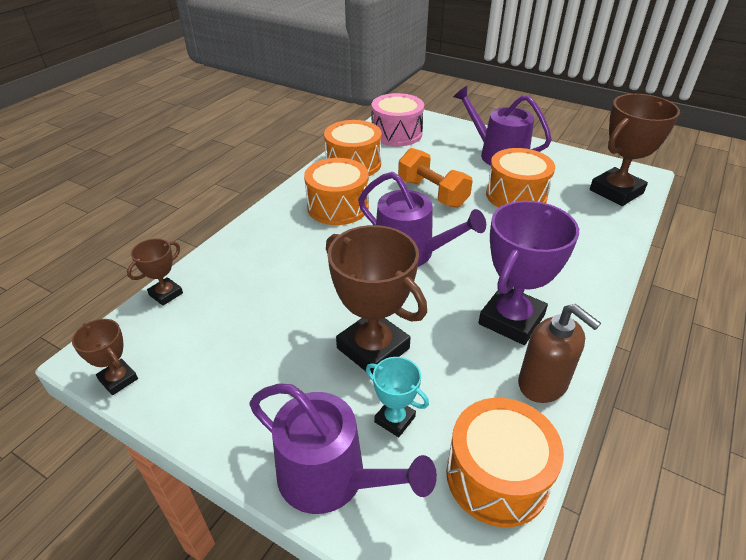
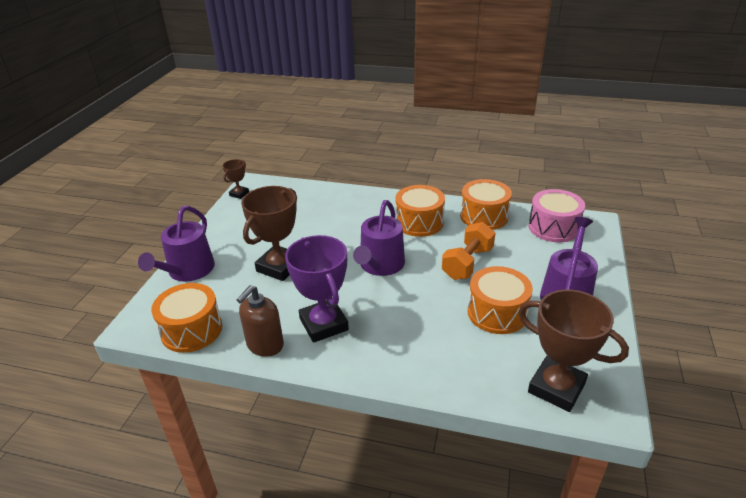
camera: 75 degrees right, 5 degrees down
(166, 294) = (302, 186): brown trophy -> none
(395, 419) = (226, 285): turquoise trophy -> none
(511, 319) = (324, 324): purple trophy -> purple trophy turned 45 degrees clockwise

